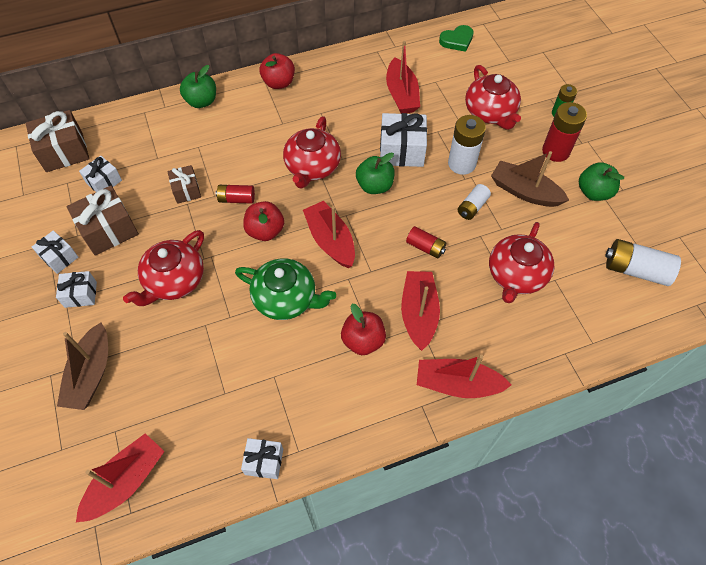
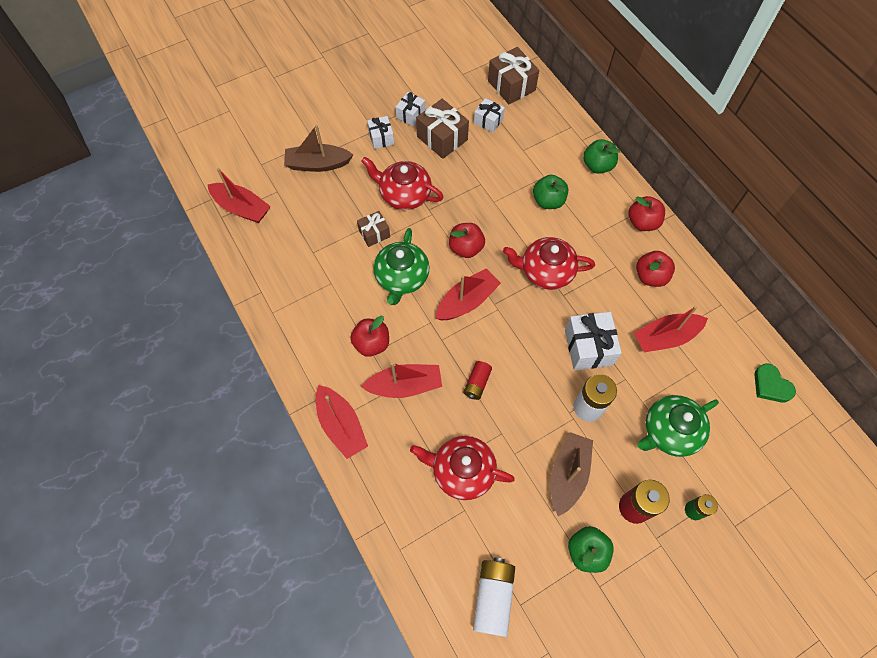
camera: 80 degrees right, 5 degrees up
(186, 190) = (494, 180): brown gift -> brown gift (374, 233)
(236, 199) = (494, 219): red battery -> none
(264, 461) = (262, 290): white gift -> none
(338, 90) = (650, 276): none -> red apple
(374, 186) = (538, 329): green apple -> green apple (548, 201)
(457, 384) = (341, 425): red boat -> red boat turned 150 degrees clockwise
(472, 207) = (534, 422): white battery -> none
(490, 112) = (669, 431): red teapot -> green teapot

